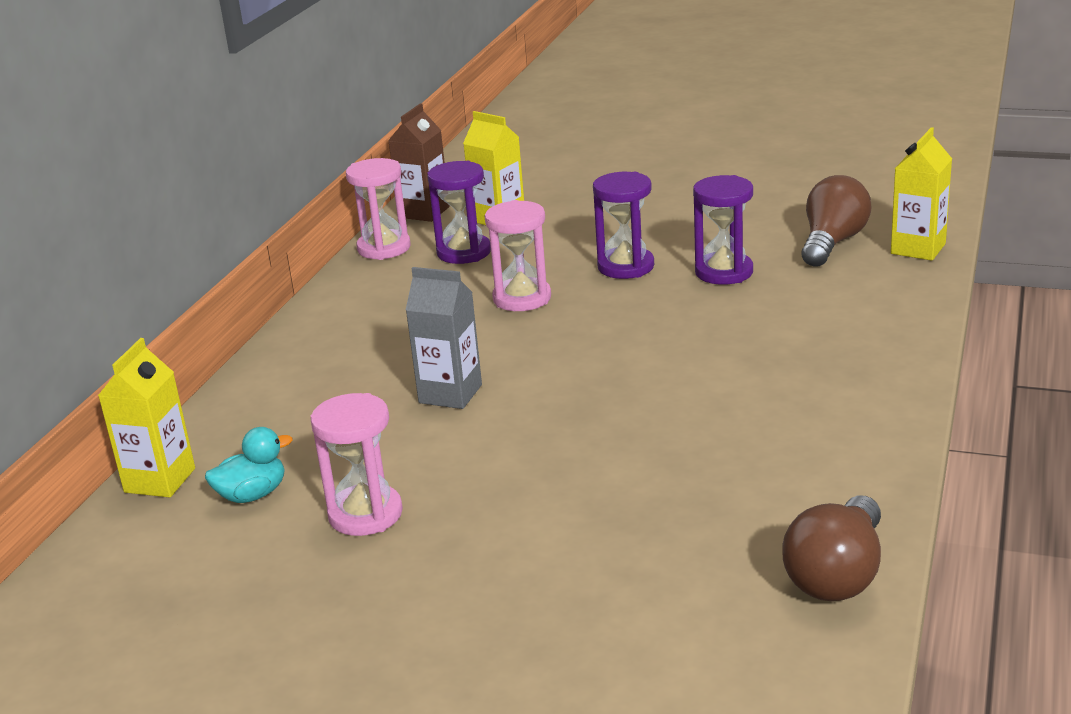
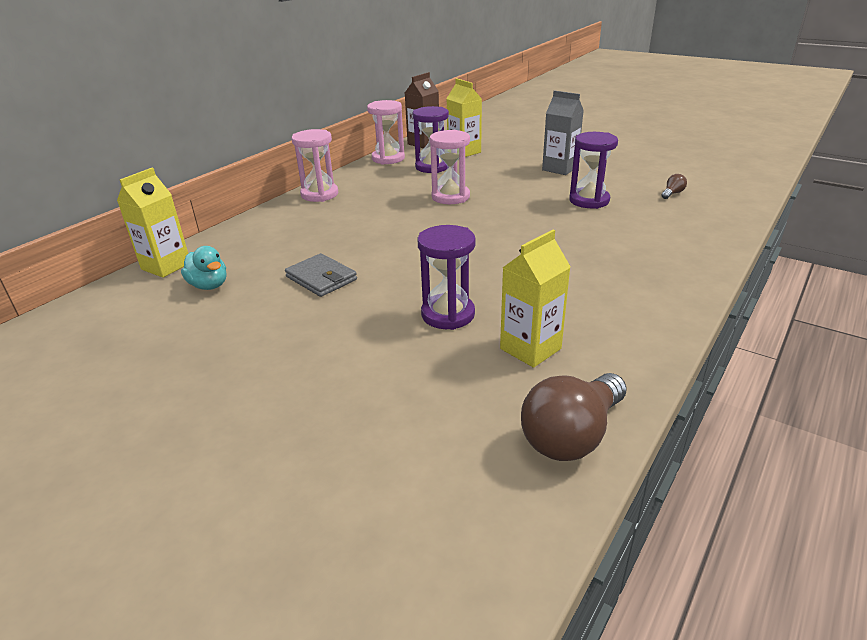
camera: 15 degrees right, 5 degrees up
(252, 495) = (209, 285): turquoise duck -> turquoise duck turned 60 degrees clockwise
(365, 514) = (265, 312): pink hourglass -> pink hourglass (319, 194)
(412, 453) = (321, 278): none -> grey wallet
(450, 394) = (370, 245): grey carton -> grey carton (559, 169)
(625, 267) = (526, 188): purple hourglass -> purple hourglass (448, 314)
(832, 243) = (672, 193): brown light bulb -> brown light bulb, size x0.43
(918, 249) = (733, 205): yellow carton -> yellow carton (530, 349)

